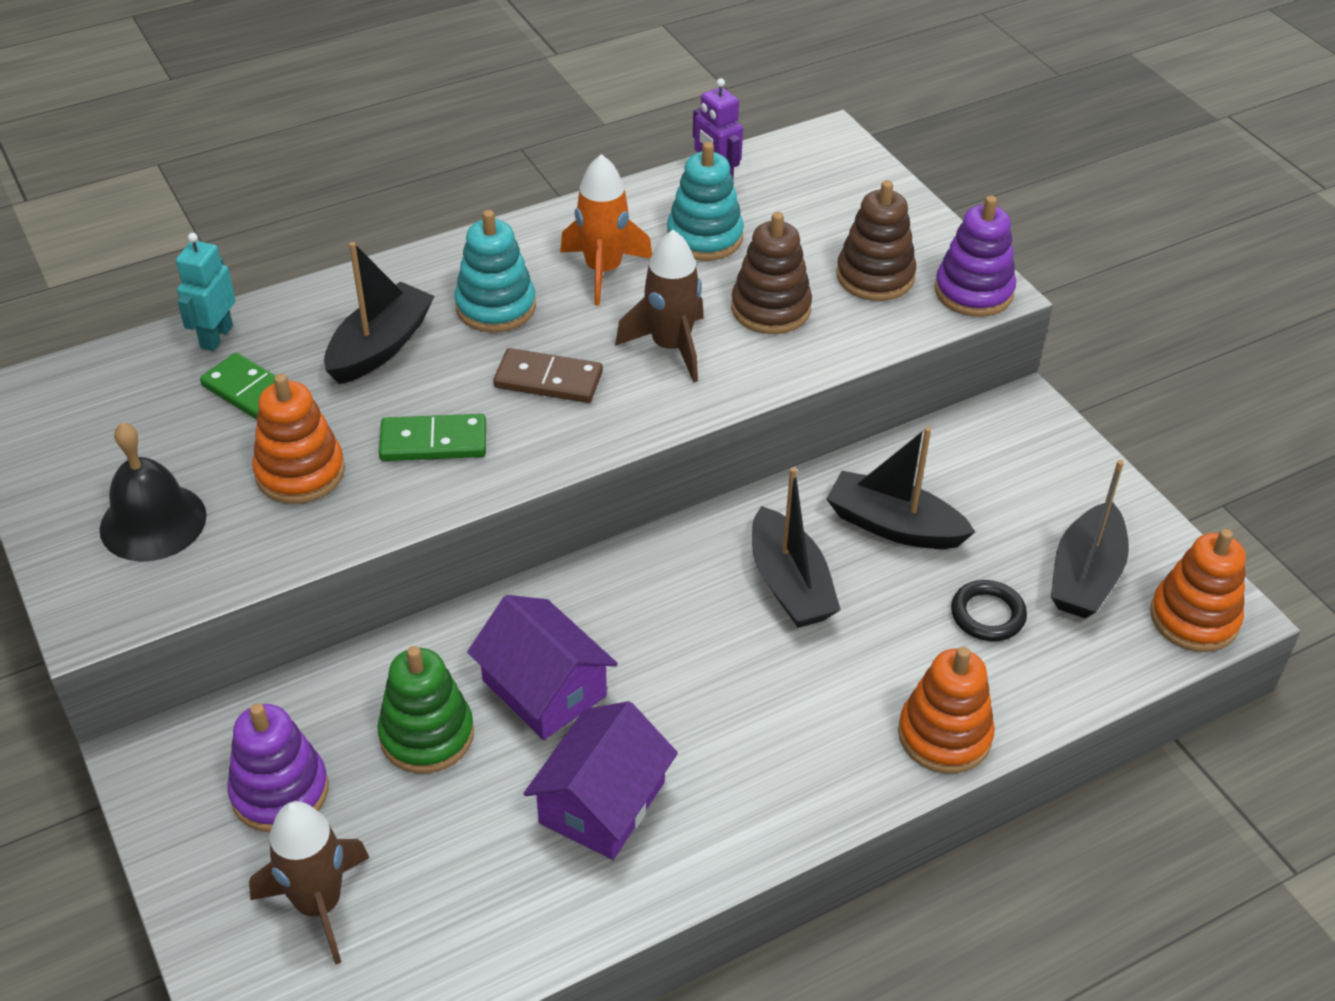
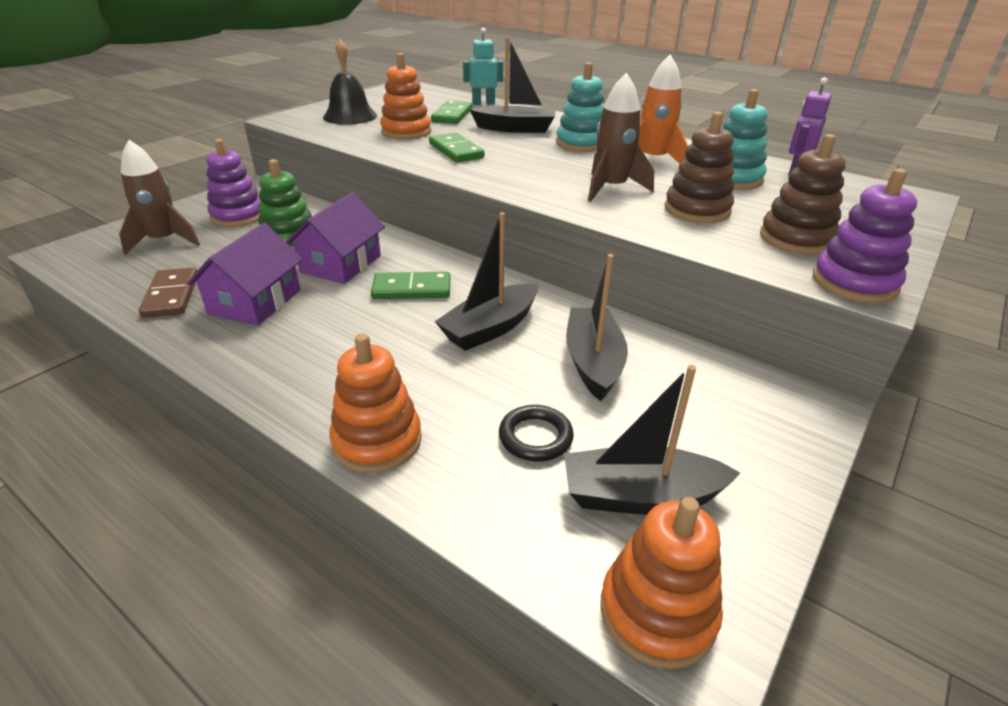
camera: 65 degrees right, 10 degrees down
(548, 380) = (538, 165): brown domino -> brown domino (171, 295)
(602, 802) = (255, 302): purple house -> purple house turned 75 degrees counterclockwise
(660, 630) = (412, 289): none -> green domino

